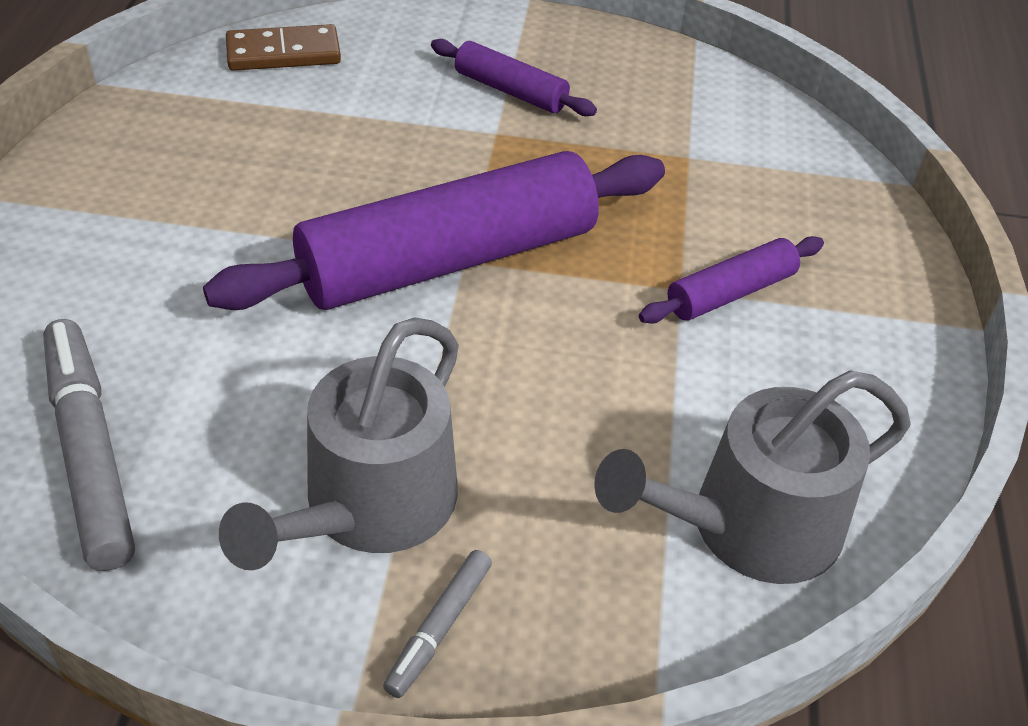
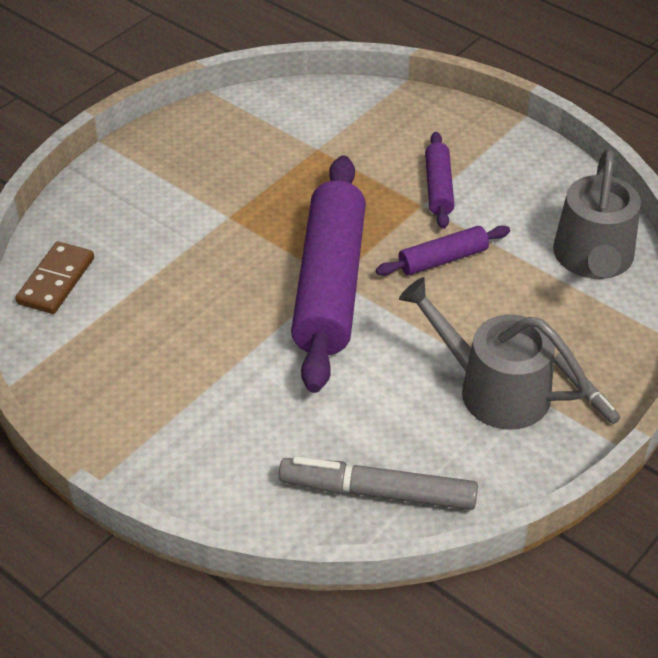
camera: 55 degrees left, 0 degrees up
(370, 506) = (494, 389): grey watering can -> grey watering can turned 150 degrees clockwise
(510, 91) = (192, 192): purple rolling pin -> purple rolling pin (443, 259)

